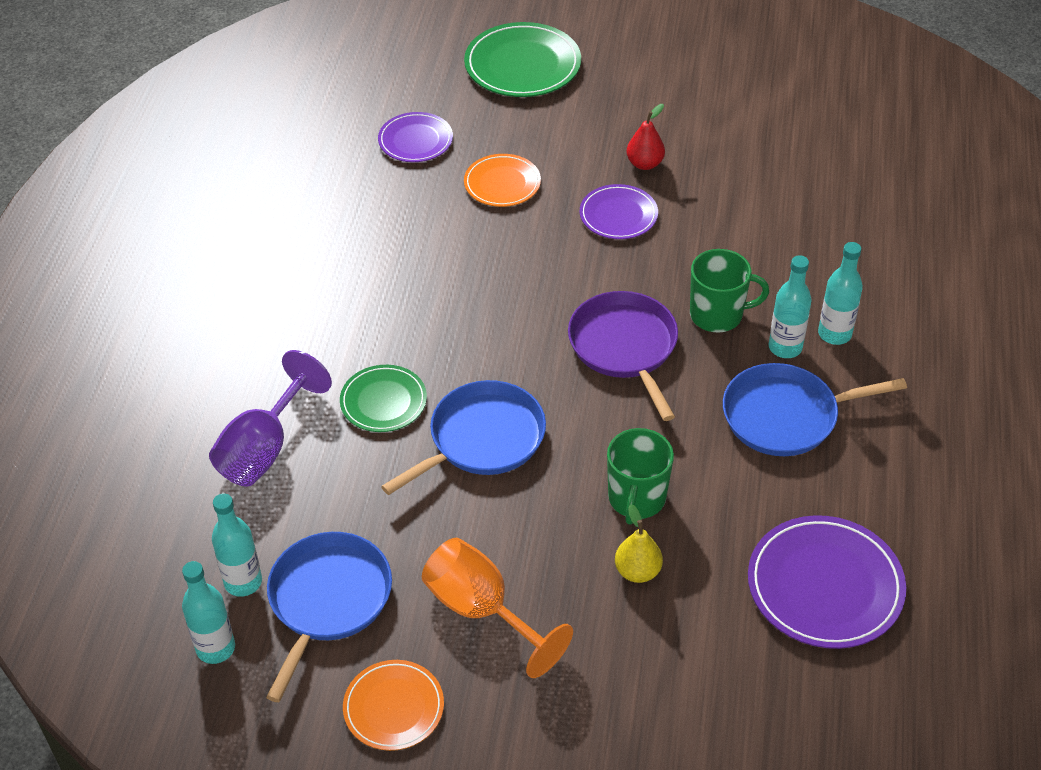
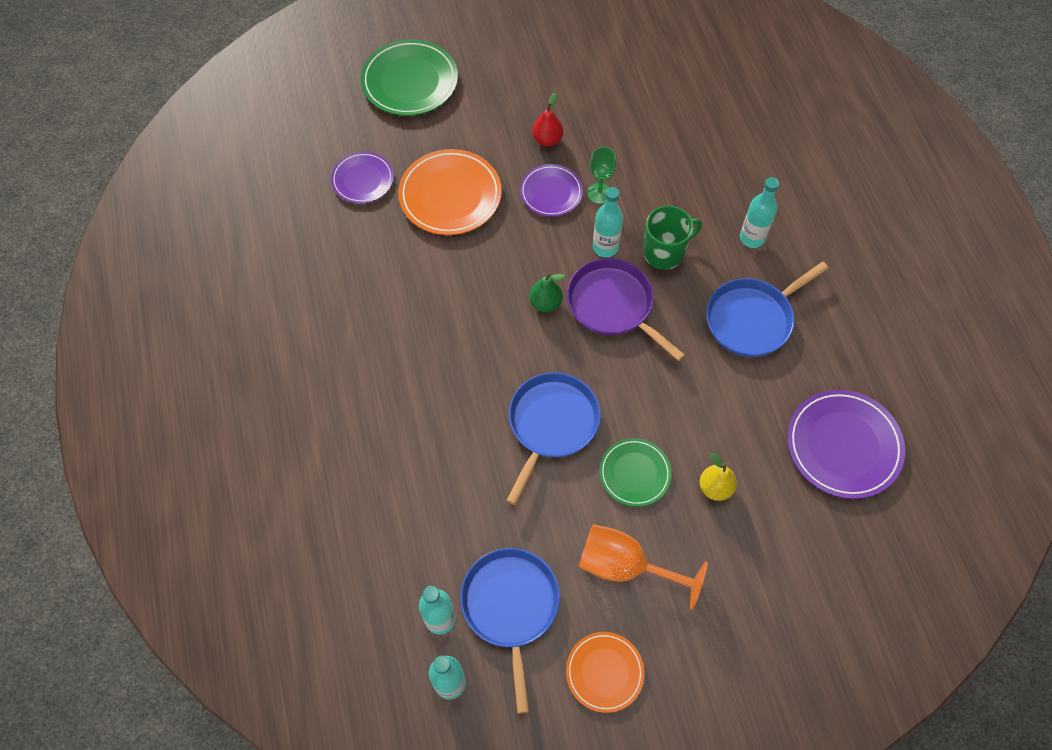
camera: 25 degrees left, 15 degrees up
(264, 448) = (393, 499): purple goblet -> none
(383, 401) = (462, 422): green plate -> green plate (634, 473)
(502, 184) = (450, 195): orange plate -> orange plate, size x1.63
(547, 319) = (545, 303): none -> green pear
(636, 499) = (685, 429): green mug -> none
(674, 233) = (599, 193): none -> green goblet
(785, 347) = (724, 262): turquoise bottle -> turquoise bottle (605, 247)

